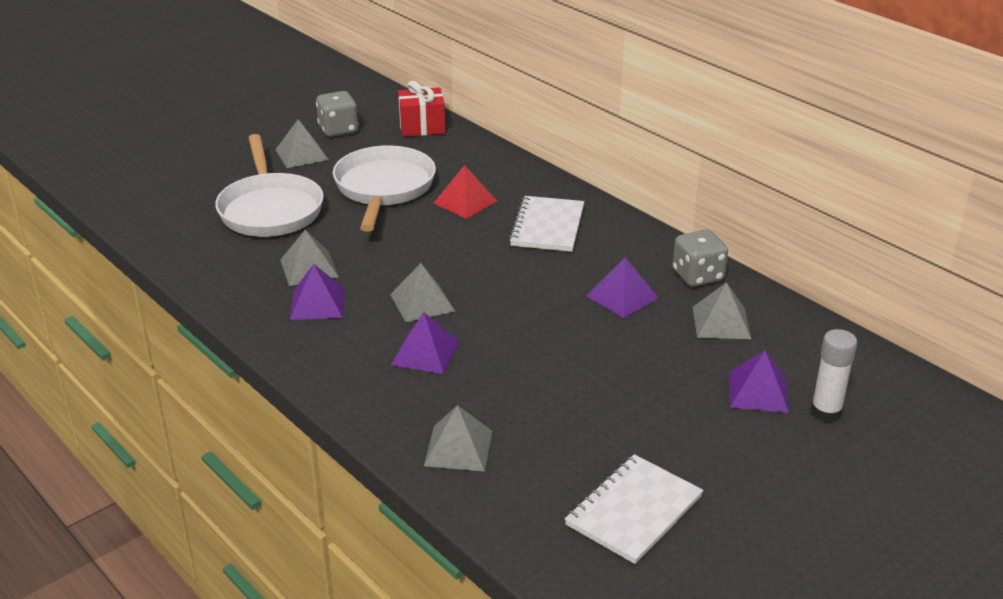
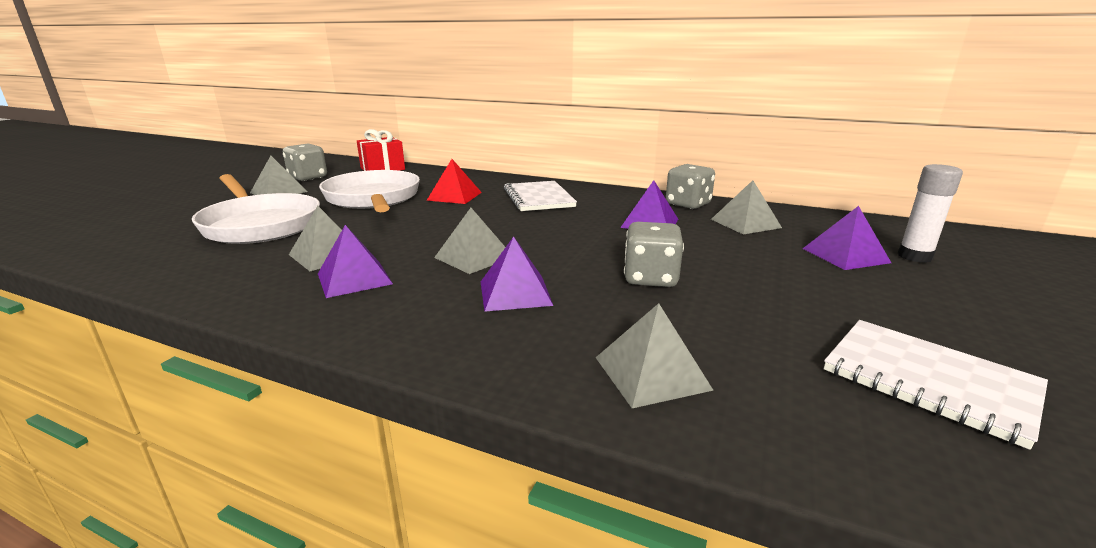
camera: 25 degrees left, 10 degrees down
(545, 368) = (650, 278): none -> grey dice
(634, 511) = (928, 381): white notebook -> white notebook turned 60 degrees counterclockwise

